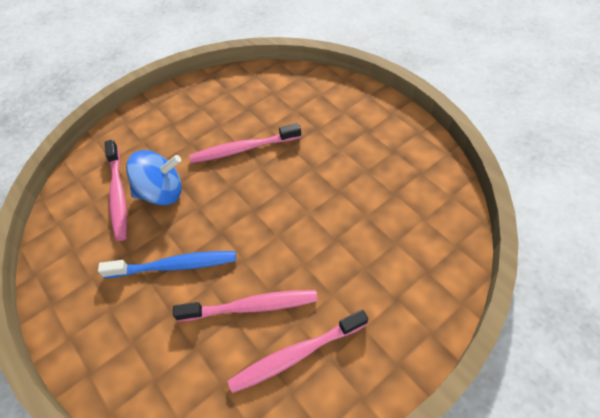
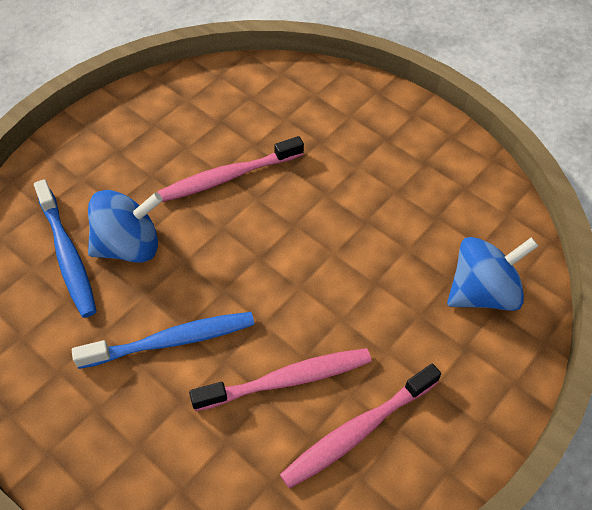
camera: 15 degrees left, 0 degrees up
(118, 194) = (67, 255): pink toothbrush -> blue toothbrush
(418, 256) = (482, 292): none -> blue spinning top

